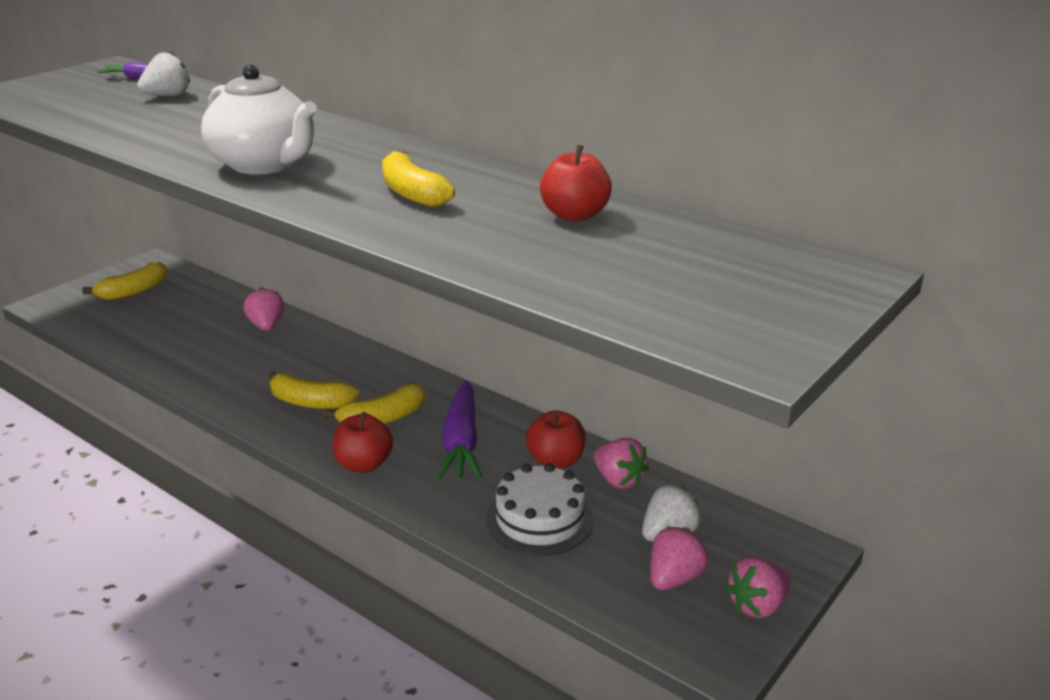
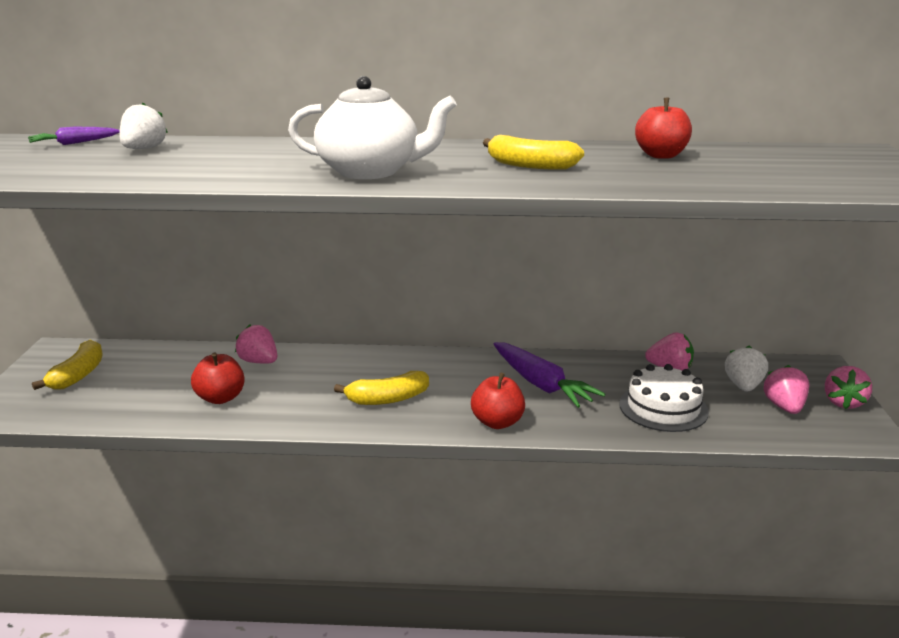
camera: 35 degrees left, 5 degrees down
(383, 418) = (461, 389): yellow banana -> none
(556, 461) = (617, 372): red apple -> red apple (220, 398)

